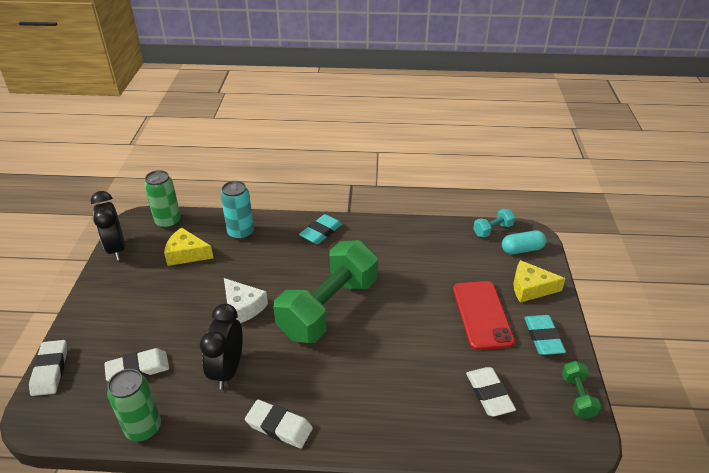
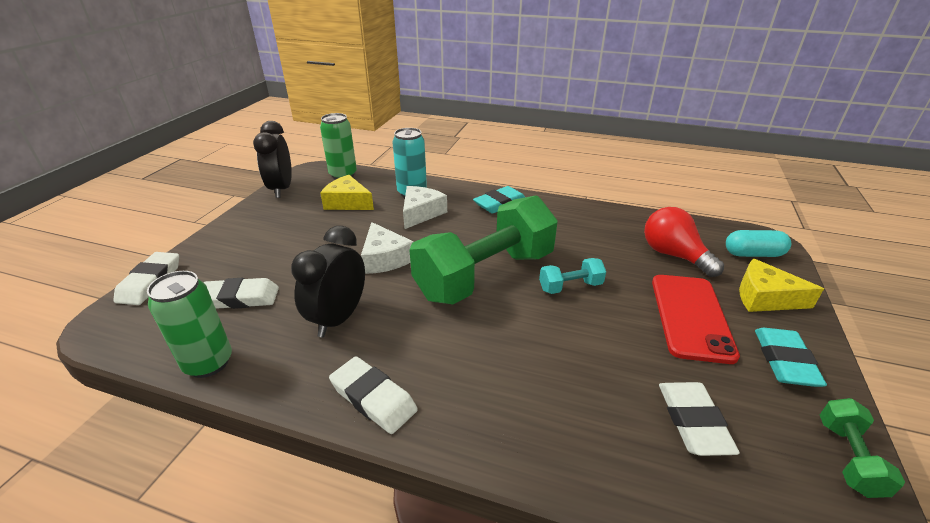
camera: 15 degrees right, 5 degrees down
(256, 254) = (421, 213): none -> white cheese
(465, 261) = (673, 255): none -> red light bulb
(492, 230) = (713, 229): turquoise dumbbell -> turquoise dumbbell (570, 287)

